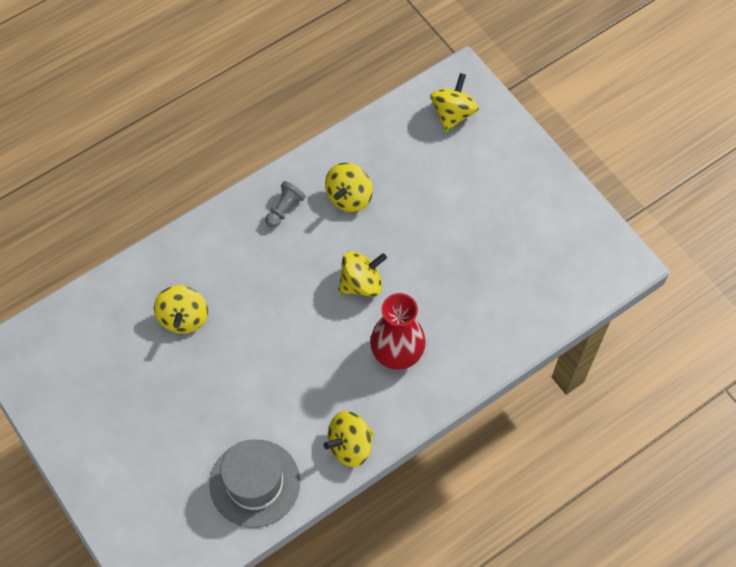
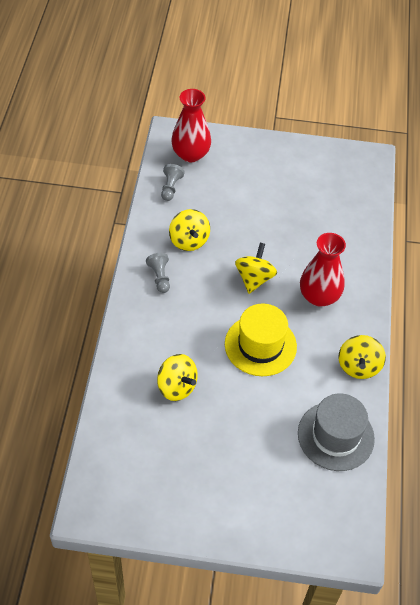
camera: 50 degrees left, 10 degrees down
(292, 347) = (260, 345): none -> yellow hat
(394, 132) = (170, 188): none -> grey pawn
(453, 114) = (190, 154): yellow spinning top -> red vase

